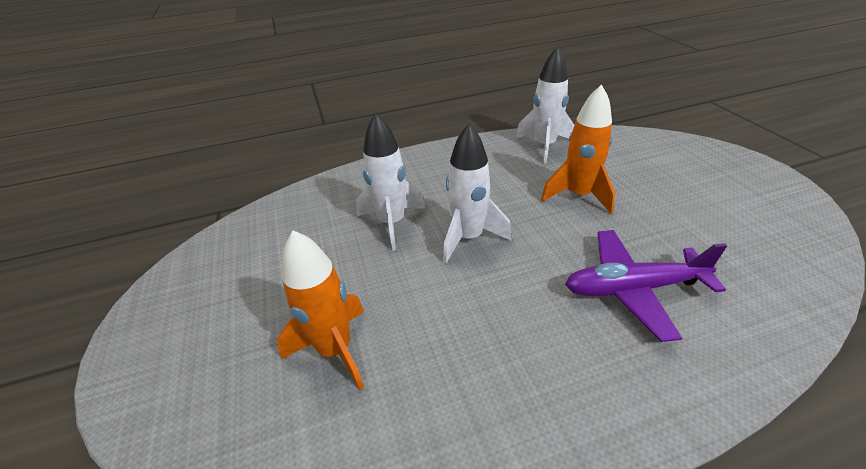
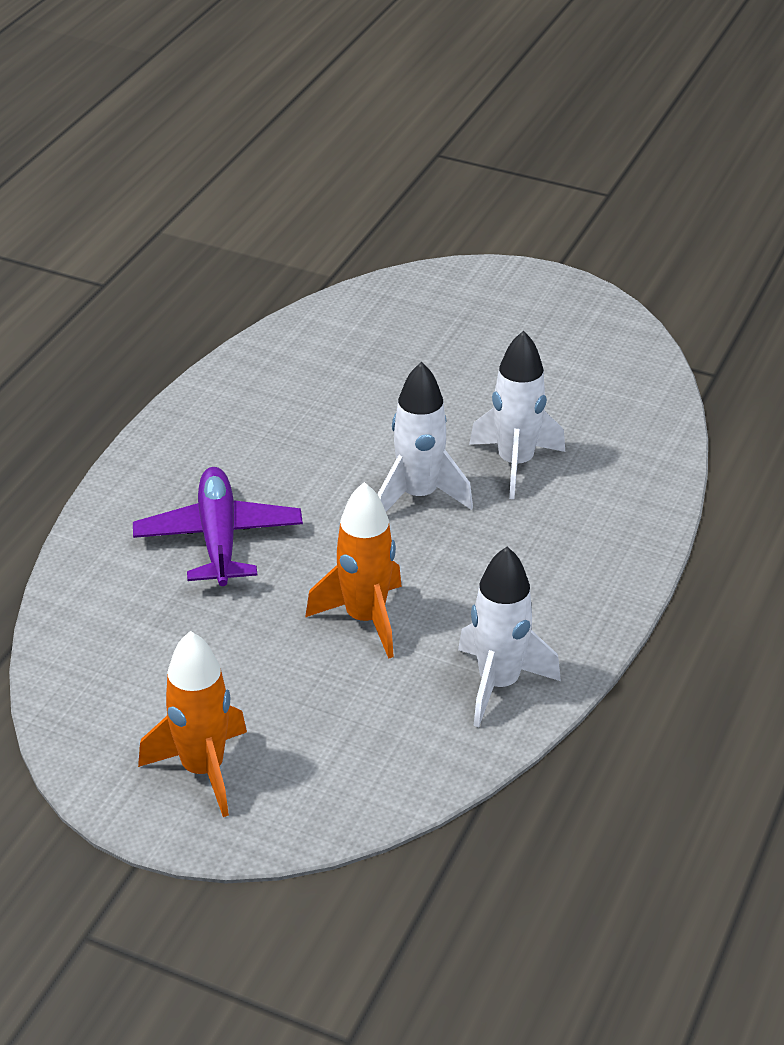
camera: 130 degrees right, 0 degrees up
(335, 350) = (398, 363): orange rocket -> orange rocket (203, 769)
(633, 289) = (219, 538): purple plane -> purple plane turned 45 degrees counterclockwise

